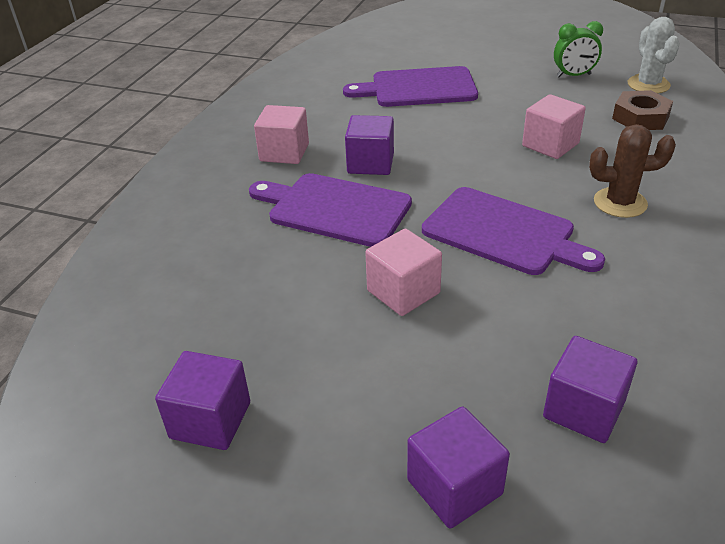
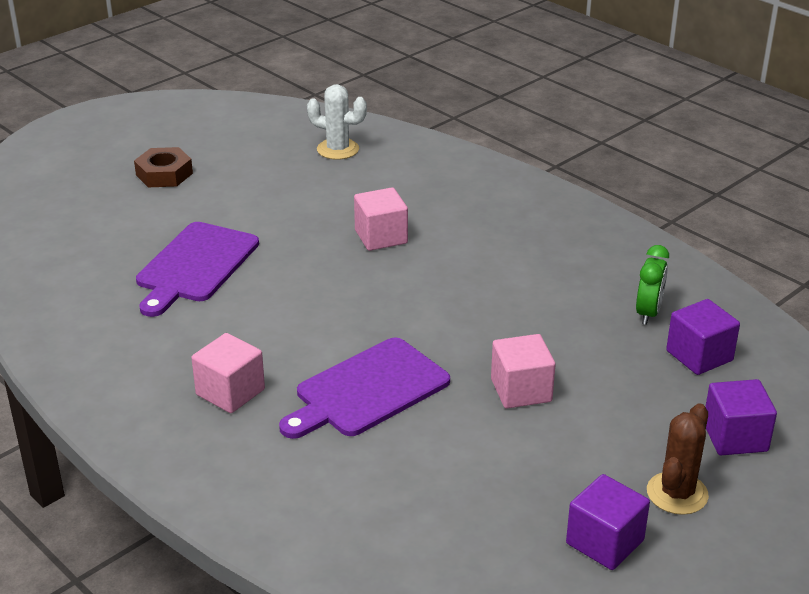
camera: 65 degrees left, 5 degrees down
(370, 163) = (310, 344): purple cube -> none
(503, 233) = (485, 311): purple cutting board -> none
(573, 75) = (278, 175): green clock -> green clock (648, 313)
(620, 203) = (494, 242): brown cactus -> brown cactus (677, 493)
(640, 117) = (385, 177): brown nut -> brown nut (164, 174)

